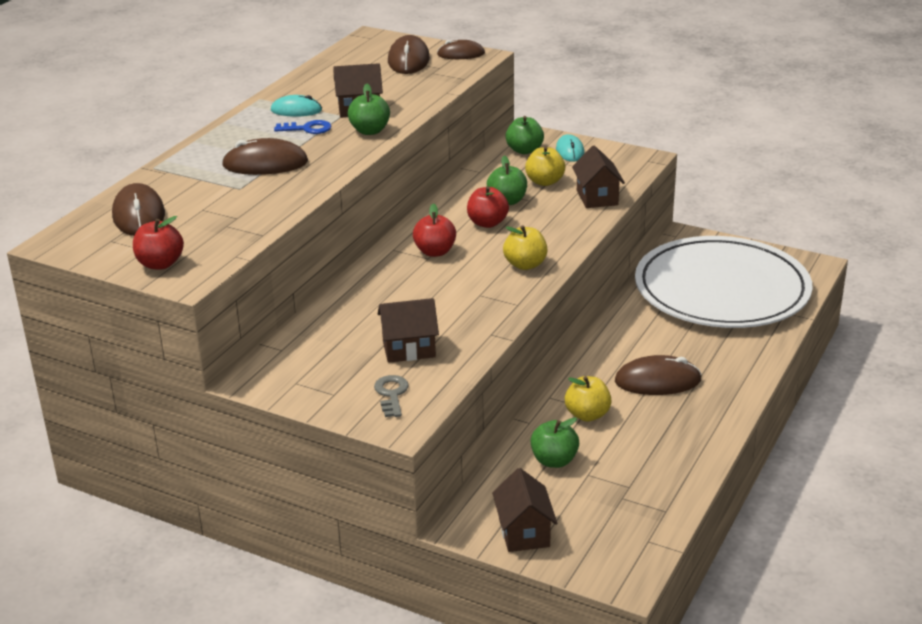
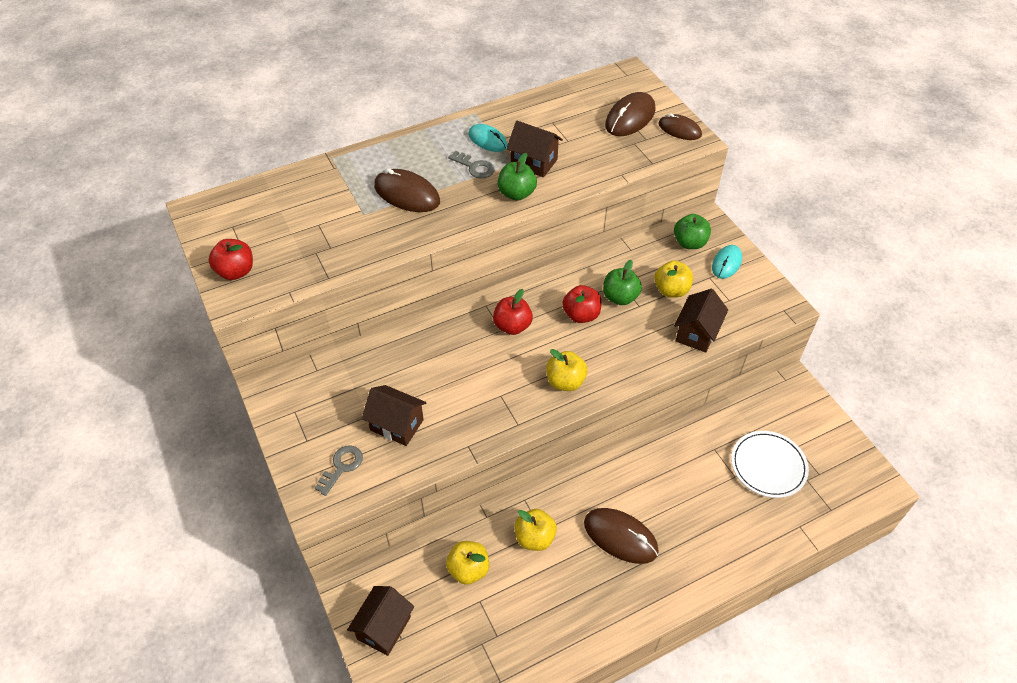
camera: 35 degrees right, 20 degrees up
(139, 215) = (273, 208): brown mouse -> none
(307, 129) = (474, 167): blue key -> grey key
(554, 461) = (468, 569): green apple -> yellow apple
(721, 289) = (768, 466): white plate -> white plate, size x0.45

